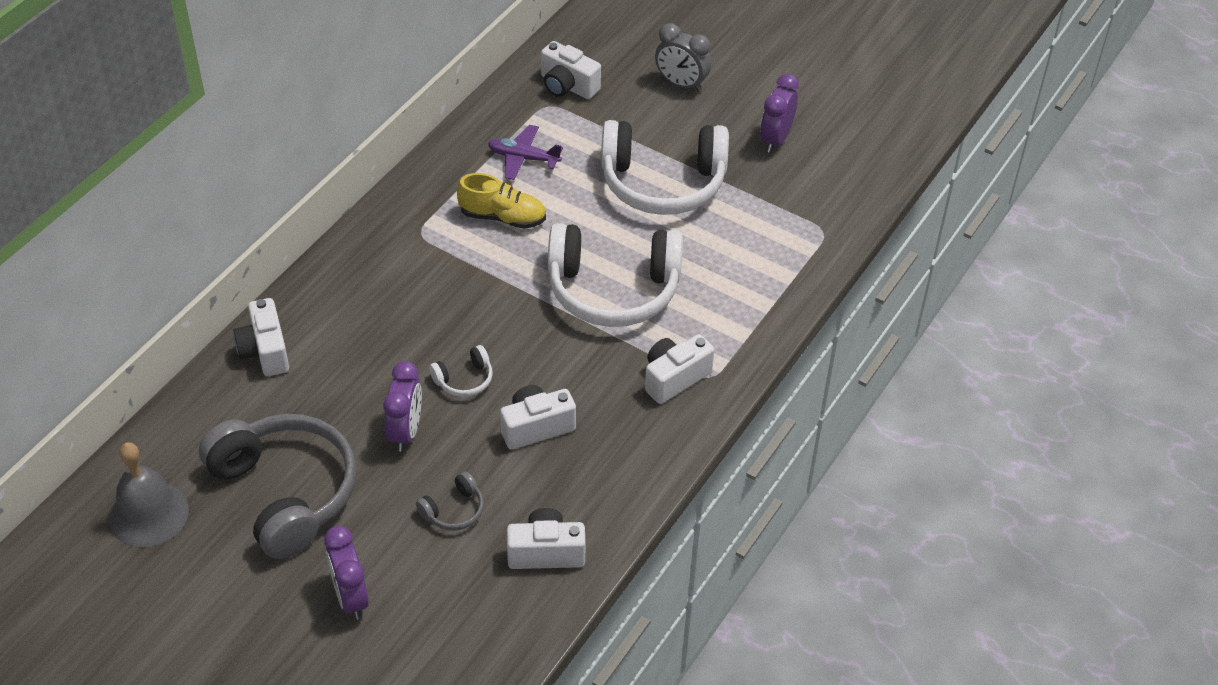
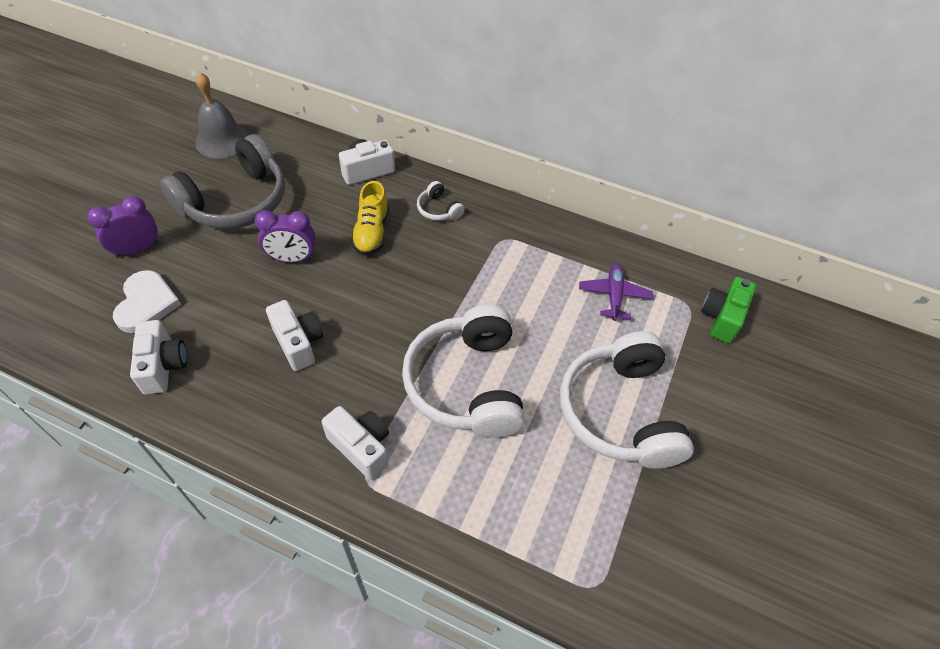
camera: 80 degrees right, 5 degrees up
(447, 578) = (146, 303): none -> white heart
(453, 510) = (212, 299): grey headphones -> none
(464, 379) = (348, 288): white headphones -> white headphones (438, 209)
(502, 217) = (536, 290): yellow shoe -> yellow shoe (372, 232)
(567, 86) = (722, 318): white camera -> green camera
(681, 84) = (771, 415): grey clock -> none
(775, 139) = (726, 520): purple clock -> none

